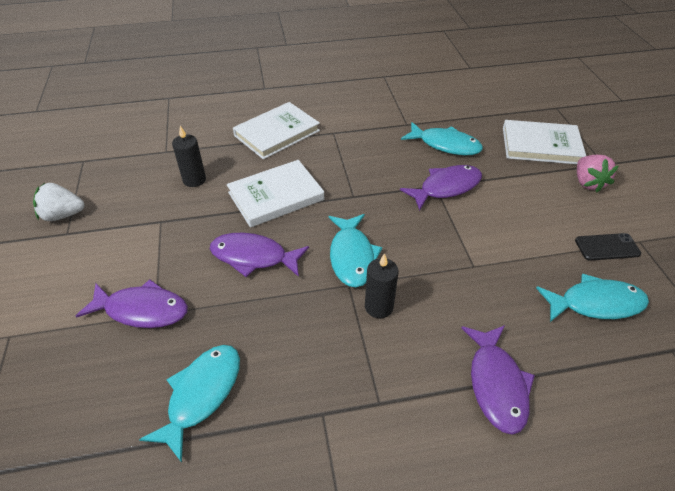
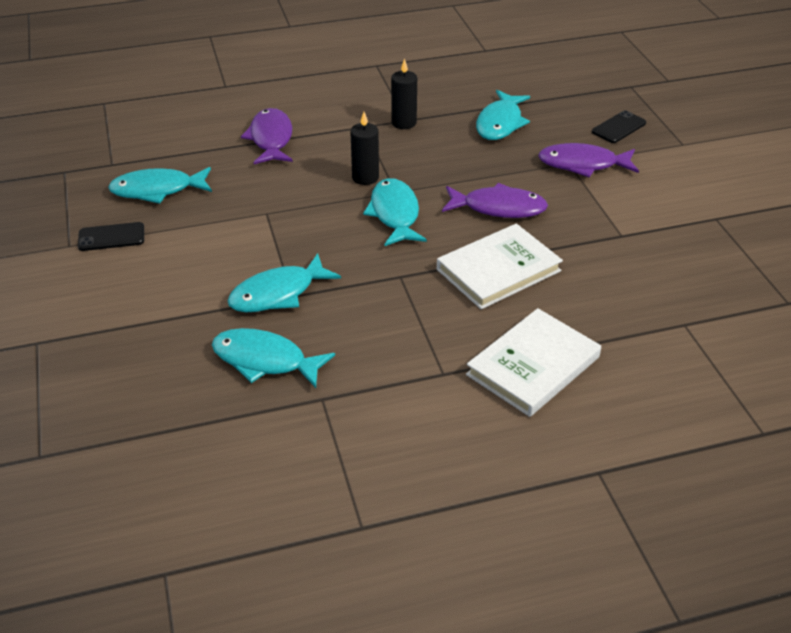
camera: 175 degrees right, 5 degrees down
(59, 373) = (618, 127): none -> black phone
(63, 215) = (739, 235): white strawberry -> none
(194, 180) = (614, 285): black candle -> black candle (404, 123)
(446, 187) = (278, 293): purple fish -> turquoise fish
(541, 145) = (114, 368): white book -> none
(588, 183) = (81, 311): pink strawberry -> none

